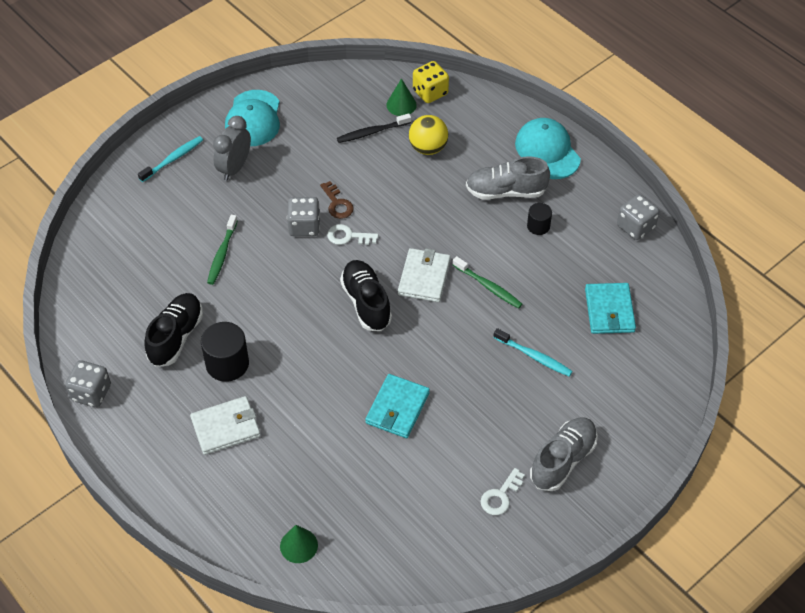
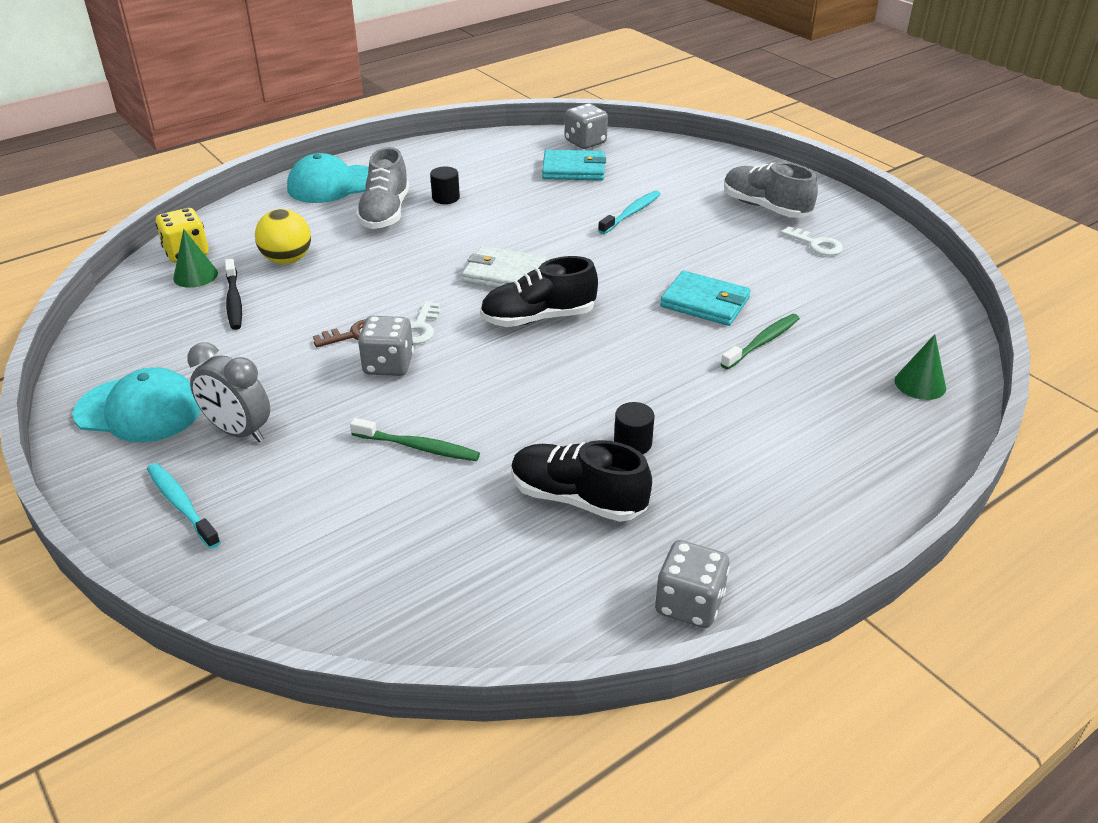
camera: 85 degrees left, 15 degrees down
(226, 427) = (746, 445): white wallet -> none
(227, 364) = (632, 443): black cylinder -> black cylinder, size x0.57
(488, 286) = (528, 233): green toothbrush -> green toothbrush (762, 342)
(635, 227) = (464, 147): grey dice -> grey dice (585, 142)

